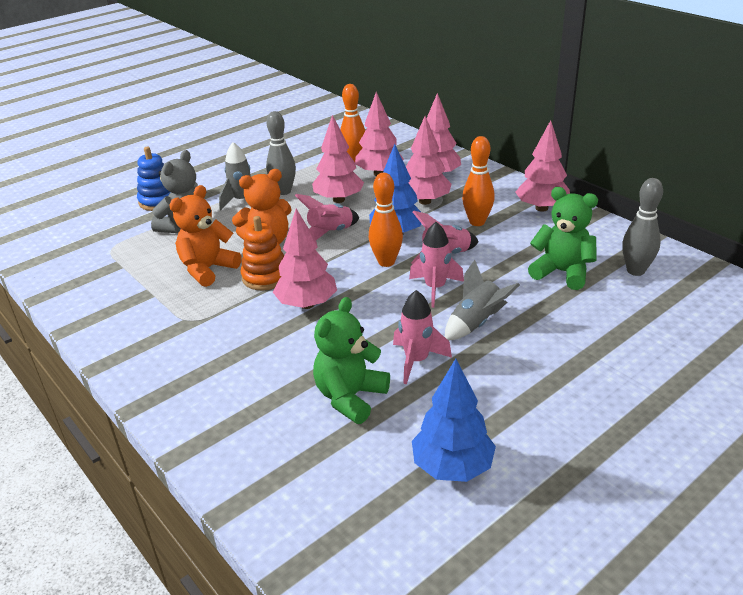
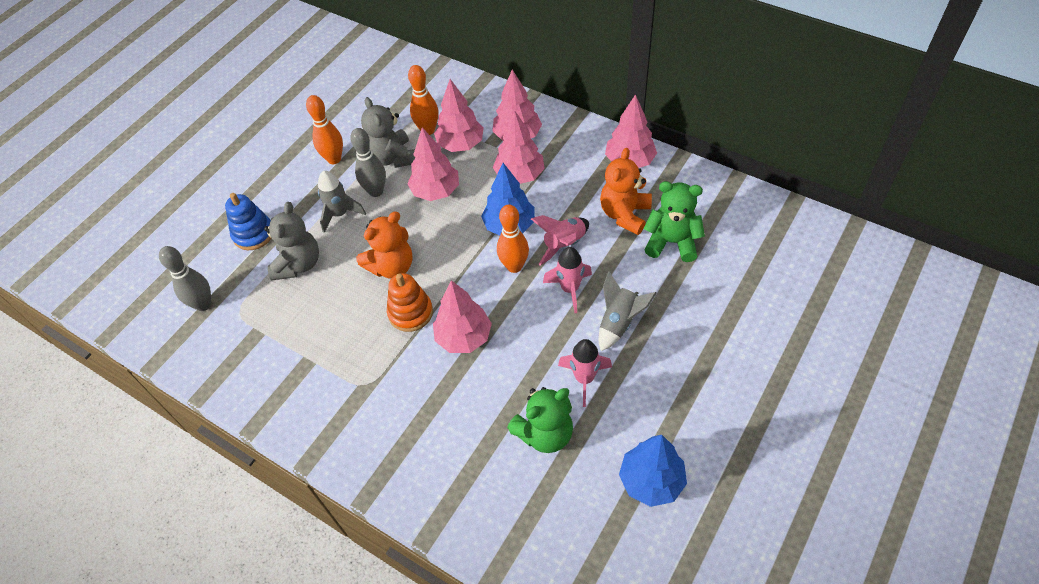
camera: 15 degrees left, 20 degrees up
(208, 269) = (350, 316): orange teddy bear -> orange teddy bear (625, 214)
(312, 173) = (393, 157): none -> grey teddy bear
(330, 233) = (447, 240): pink rocket -> none
(350, 397) = (545, 433): green teddy bear -> green teddy bear turned 135 degrees counterclockwise
(477, 222) = (577, 193): orange bowling pin -> orange bowling pin (334, 159)
(635, 271) = (732, 225): grey bowling pin -> grey bowling pin (203, 304)

